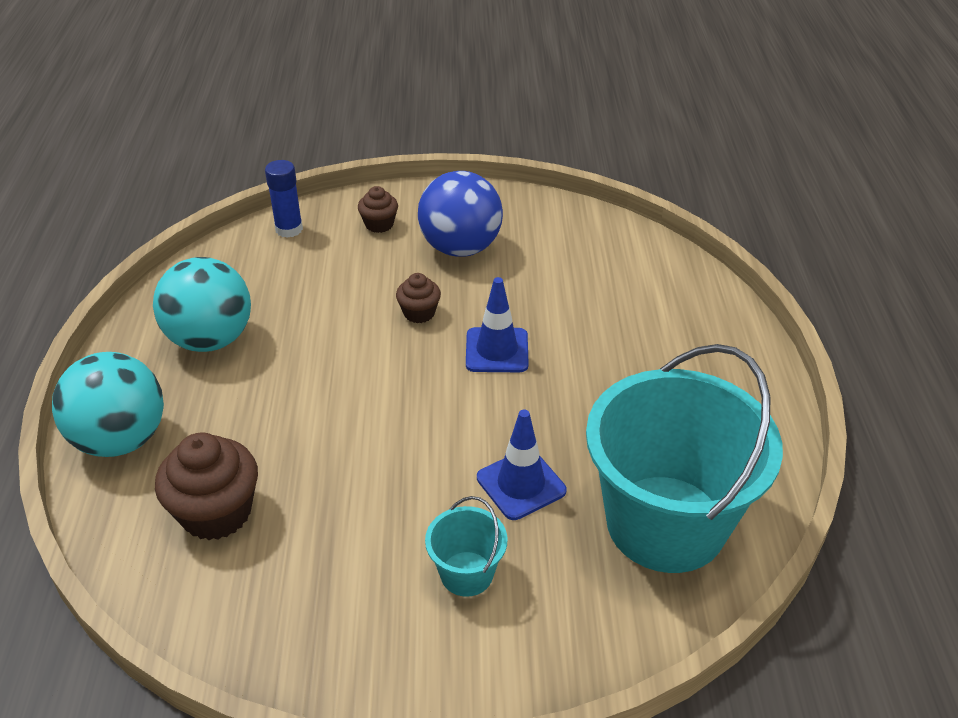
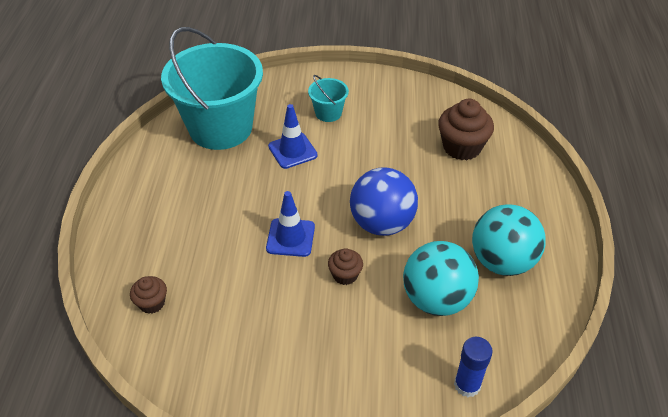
camera: 175 degrees left, 5 degrees up
(121, 439) = (534, 190): turquoise ball -> turquoise ball (436, 299)
(379, 224) = (379, 385): brown cupcake -> brown cupcake (152, 303)
(460, 248) = (304, 346): blue ball -> blue ball (382, 223)

